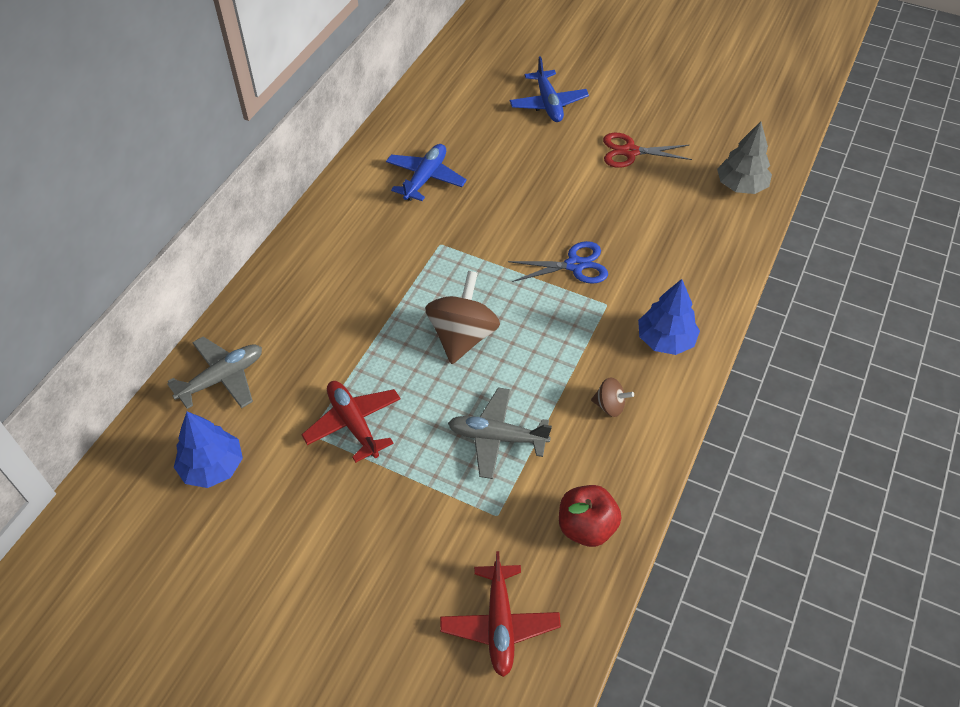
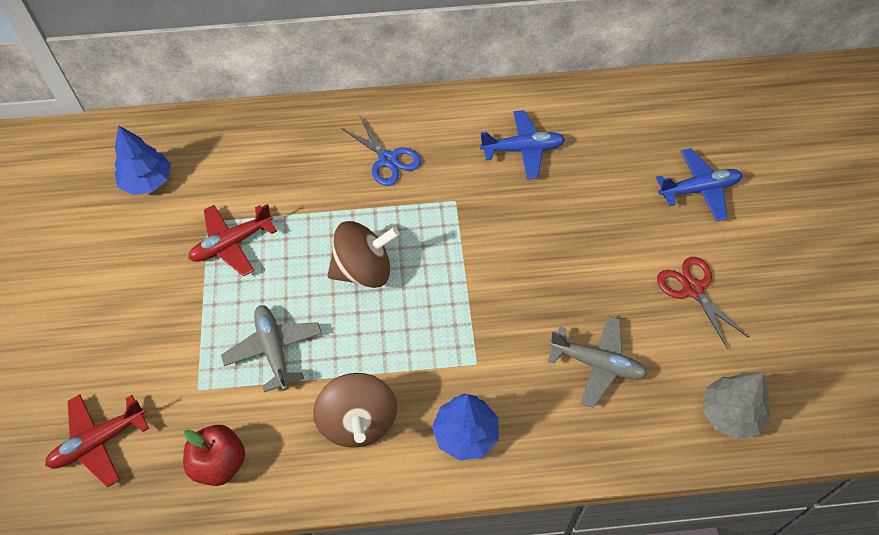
camera: 60 degrees right, 5 degrees up
(222, 378) = (226, 141): grey plane -> grey plane (597, 364)
(353, 423) = (232, 244): red plane -> red plane turned 150 degrees counterclockwise
(548, 104) = (699, 190): blue plane -> blue plane turned 150 degrees counterclockwise
(574, 265) = (505, 314): blue scissors -> blue scissors (388, 159)
(610, 406) = (358, 422): brown spinning top -> brown spinning top, size x2.01

